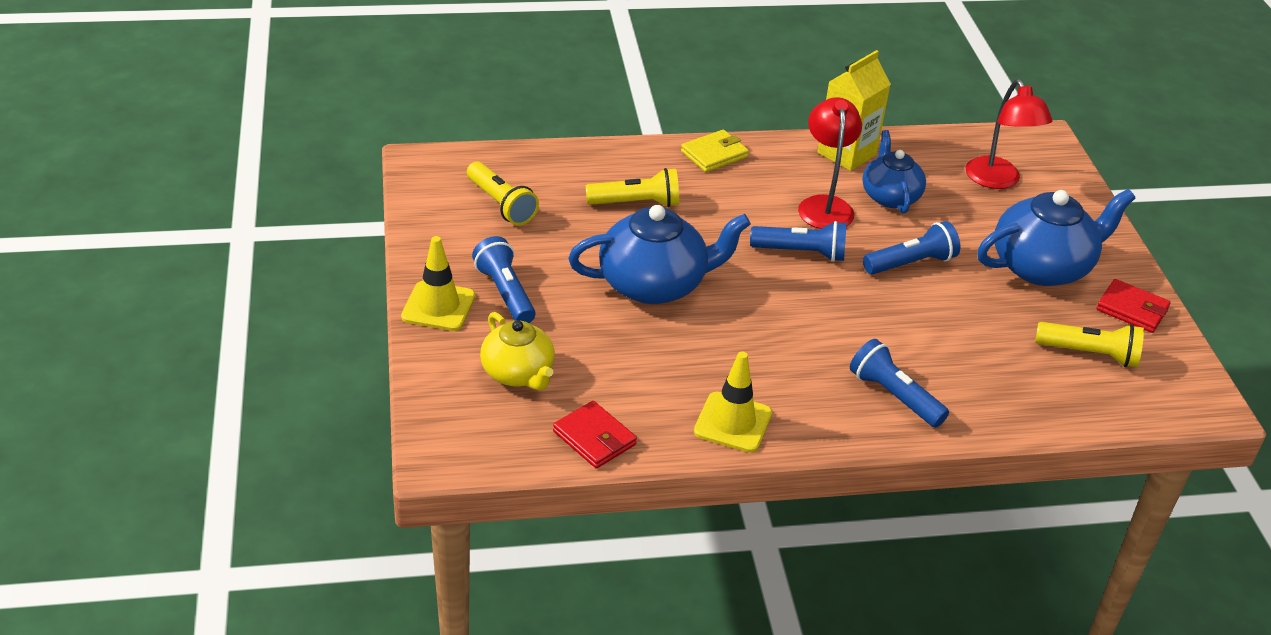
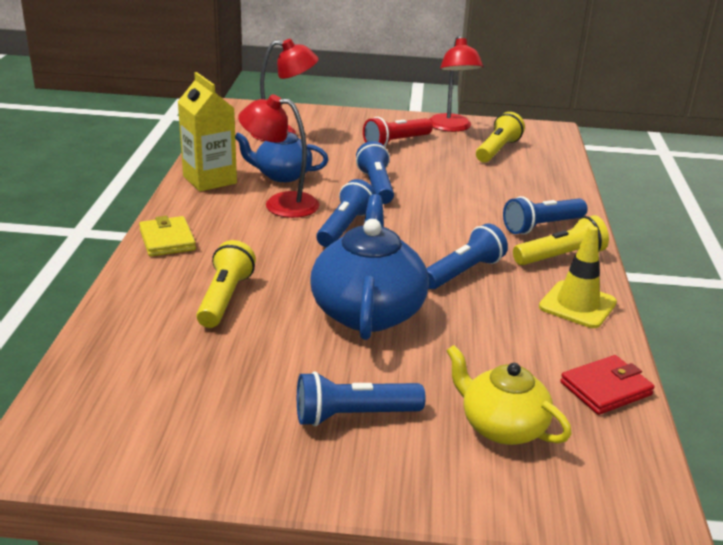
camera: 75 degrees left, 10 degrees down
(438, 306) = (365, 477): yellow traffic cone -> none
(501, 204) = (175, 393): yellow flashlight -> yellow flashlight (560, 257)
(518, 373) = (501, 426): yellow teapot -> yellow teapot turned 120 degrees counterclockwise
(756, 339) = (463, 272): none -> blue flashlight
(1042, 267) = (396, 143): blue teapot -> red flashlight
(1132, 309) = (451, 127): red wallet -> red lamp

